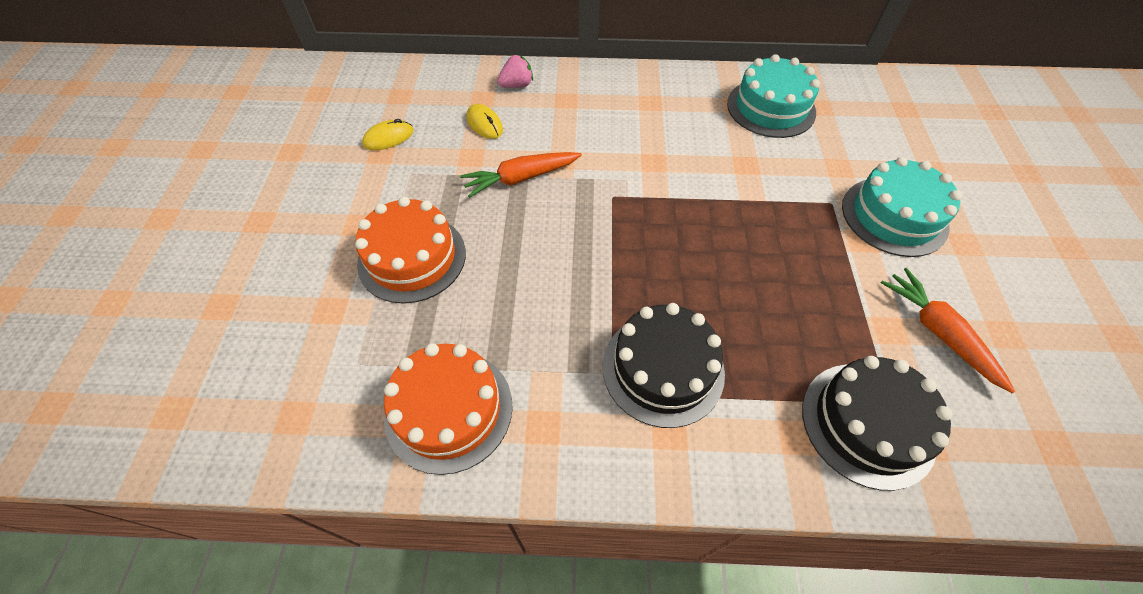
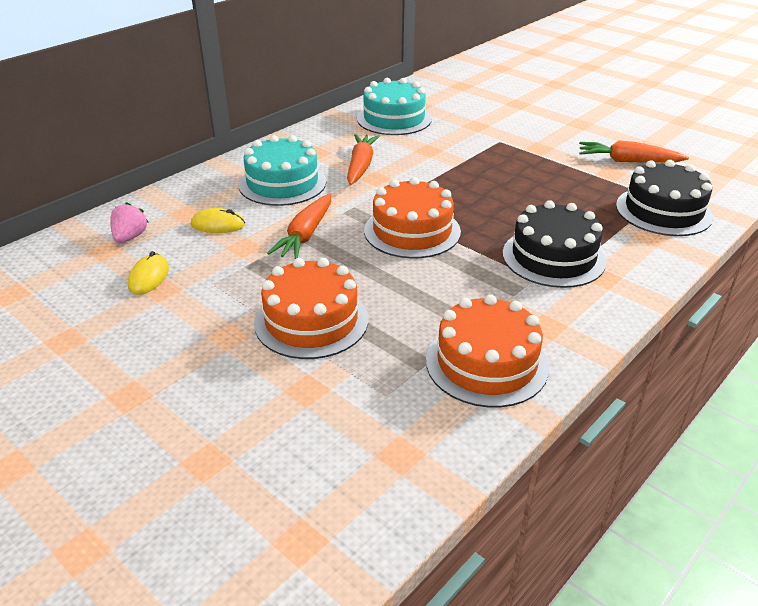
camera: 50 degrees left, 20 degrees down
(517, 85) = (200, 192): pink strawberry -> pink strawberry (130, 237)
(596, 238) = (412, 231): none -> orange cake
(661, 141) = (360, 166): none -> orange carrot
(894, 216) = (535, 130): turquoise cake -> turquoise cake (282, 183)

